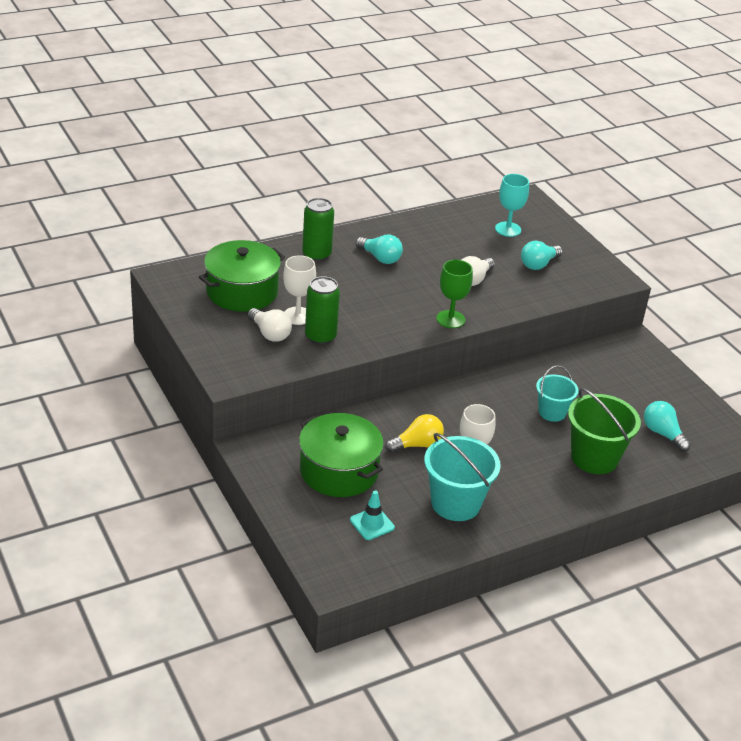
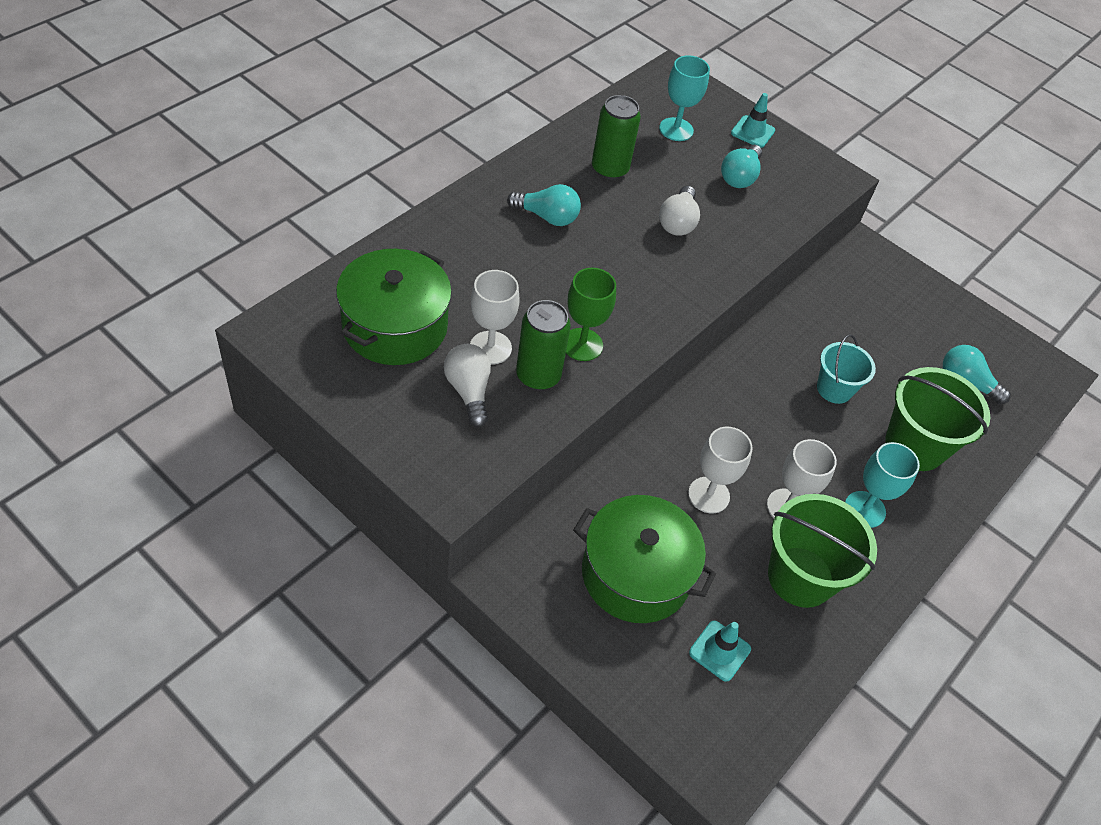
camera: 25 degrees left, 15 degrees up
(270, 333) = (469, 391): white light bulb -> white light bulb turned 135 degrees counterclockwise
(316, 255) = (463, 233): green can -> green can (609, 169)
(417, 445) = (708, 495): yellow light bulb -> white goblet
(450, 319) = (684, 296): green goblet -> green goblet (582, 344)
(455, 503) = (800, 577): turquoise bucket -> green bucket
(529, 481) = (864, 509): none -> turquoise goblet
(567, 241) = (752, 132): none -> turquoise traffic cone

